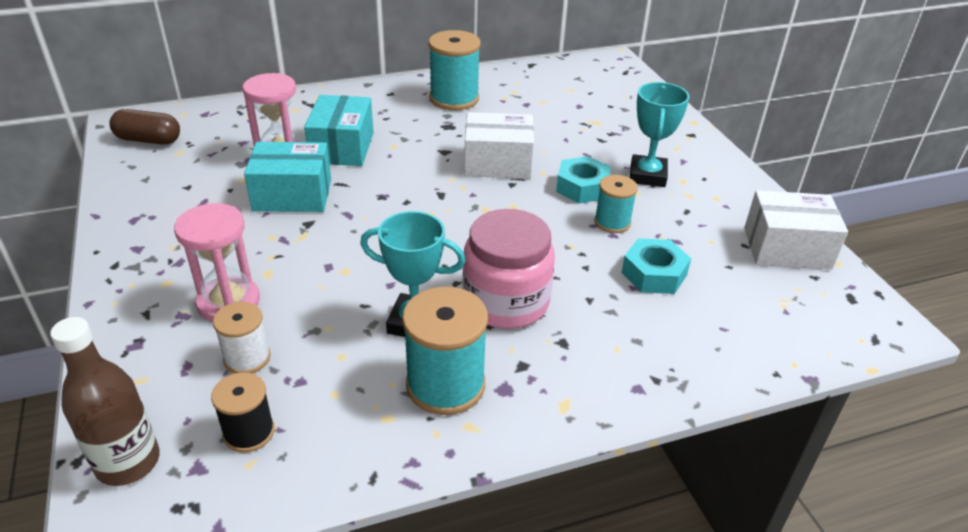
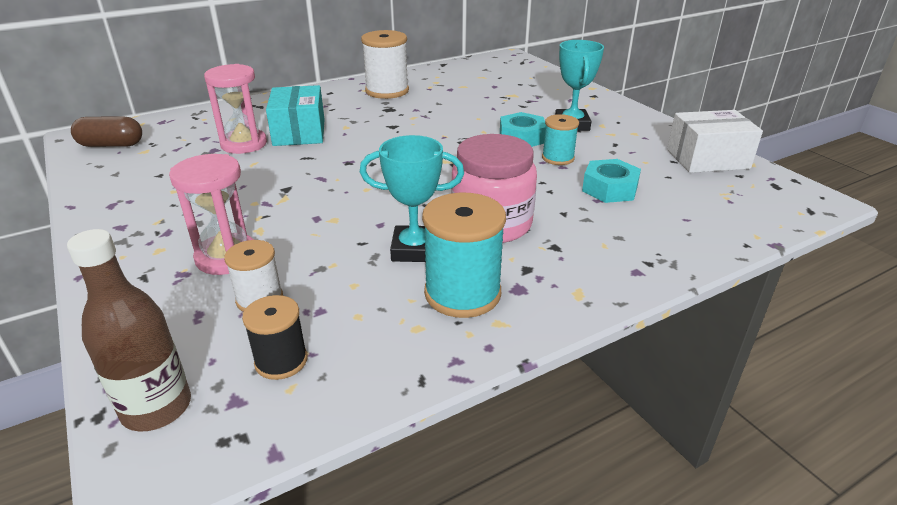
camera: 10 degrees left, 5 degrees down
(292, 195) = (264, 170): turquoise box -> none
(454, 99) = (387, 91): turquoise spool -> white spool
(498, 163) = (442, 129): white box -> none

